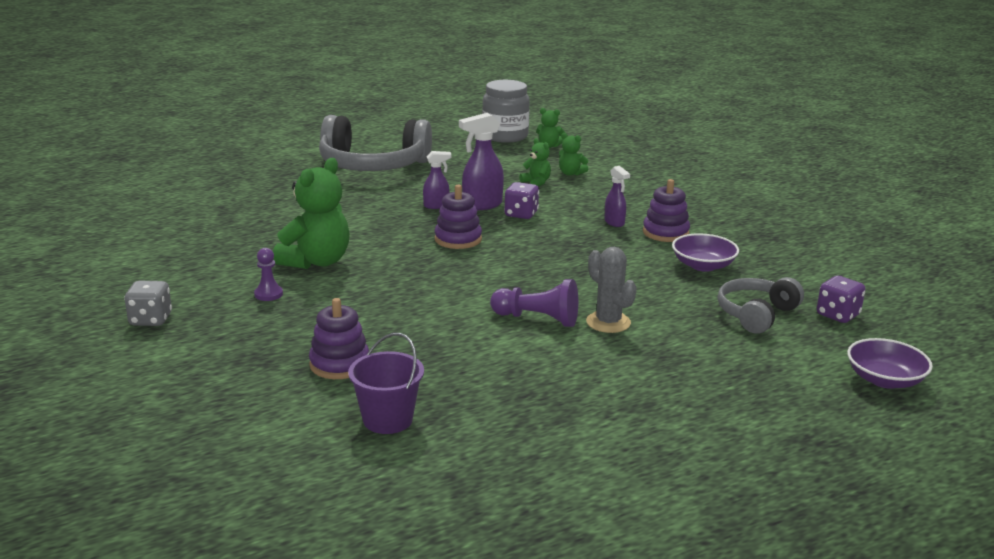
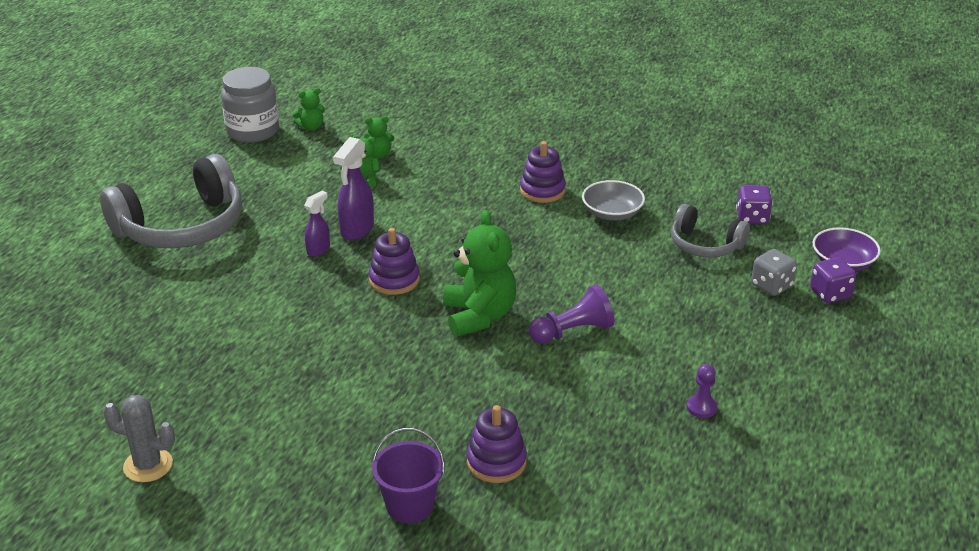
camera: 40 degrees left, 10 degrees up
(150, 320) = (267, 516): grey dice -> grey dice (771, 286)
(268, 294) = (327, 428): purple pawn -> purple pawn (701, 407)
(316, 262) = (311, 369): green teddy bear -> green teddy bear (479, 316)
(387, 420) = (606, 489): purple bucket -> purple bucket (410, 505)
(521, 214) = (405, 224): purple dice -> purple dice (830, 294)
(608, 322) = (624, 307): grey cactus -> grey cactus (148, 465)
(614, 223) = (490, 198): purple spray bottle -> none
(703, 265) = (612, 213): purple bowl -> grey bowl
(756, 314) = (705, 245): grey headphones -> grey headphones turned 60 degrees counterclockwise

